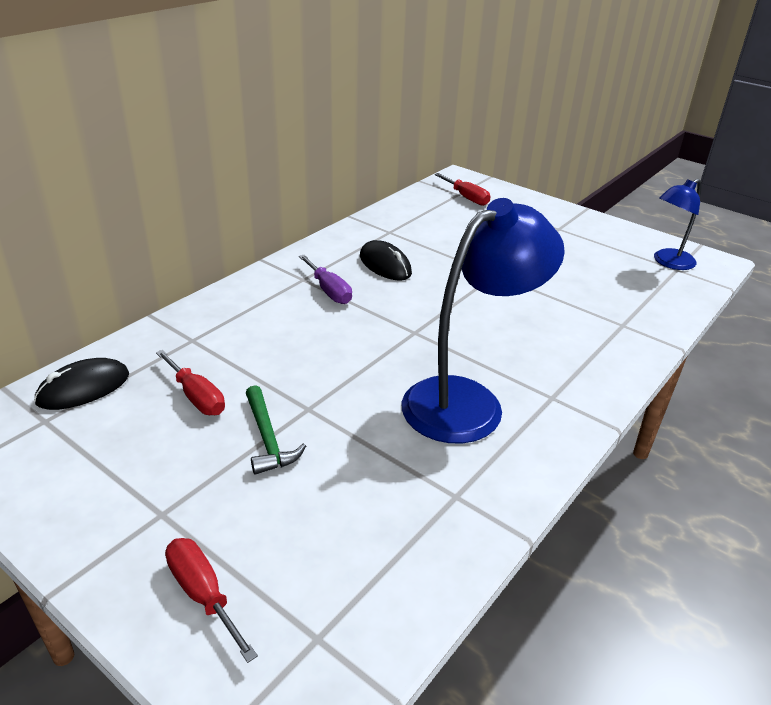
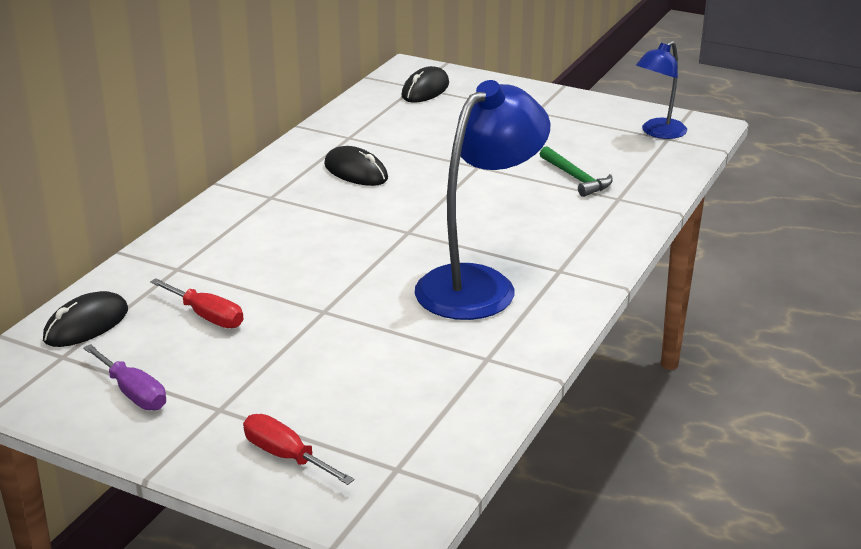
camera: 10 degrees left, 5 degrees down
(267, 438) = (294, 340): green hammer -> green hammer (576, 178)
(329, 291) = (304, 205): purple screwdriver -> purple screwdriver (133, 393)
(466, 198) = (425, 90): red screwdriver -> black mouse

